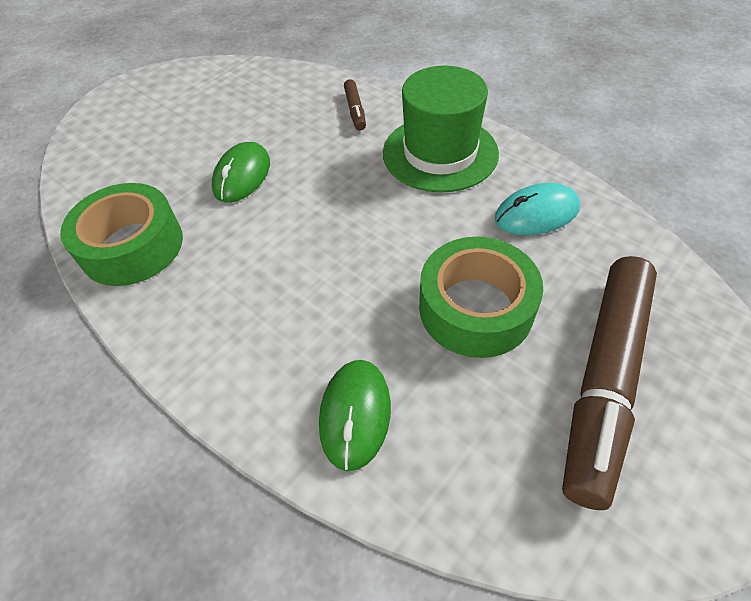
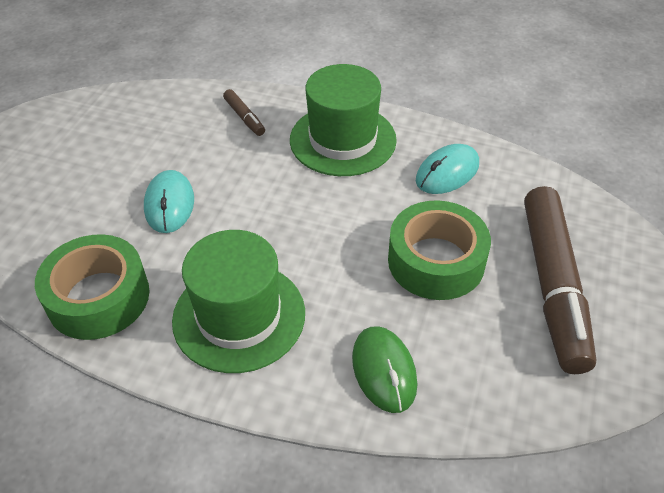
camera: 25 degrees left, 5 degrees down
(242, 176) = (169, 204): green mouse -> turquoise mouse
(243, 304) = (239, 316): none -> green hat

